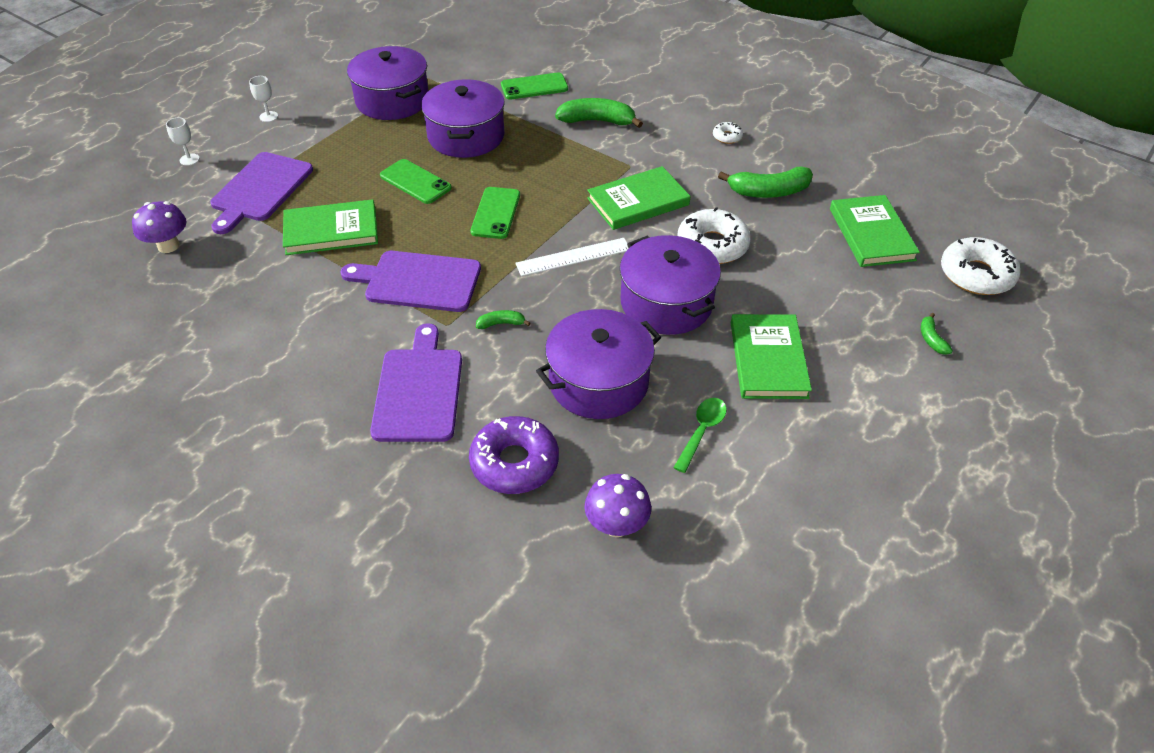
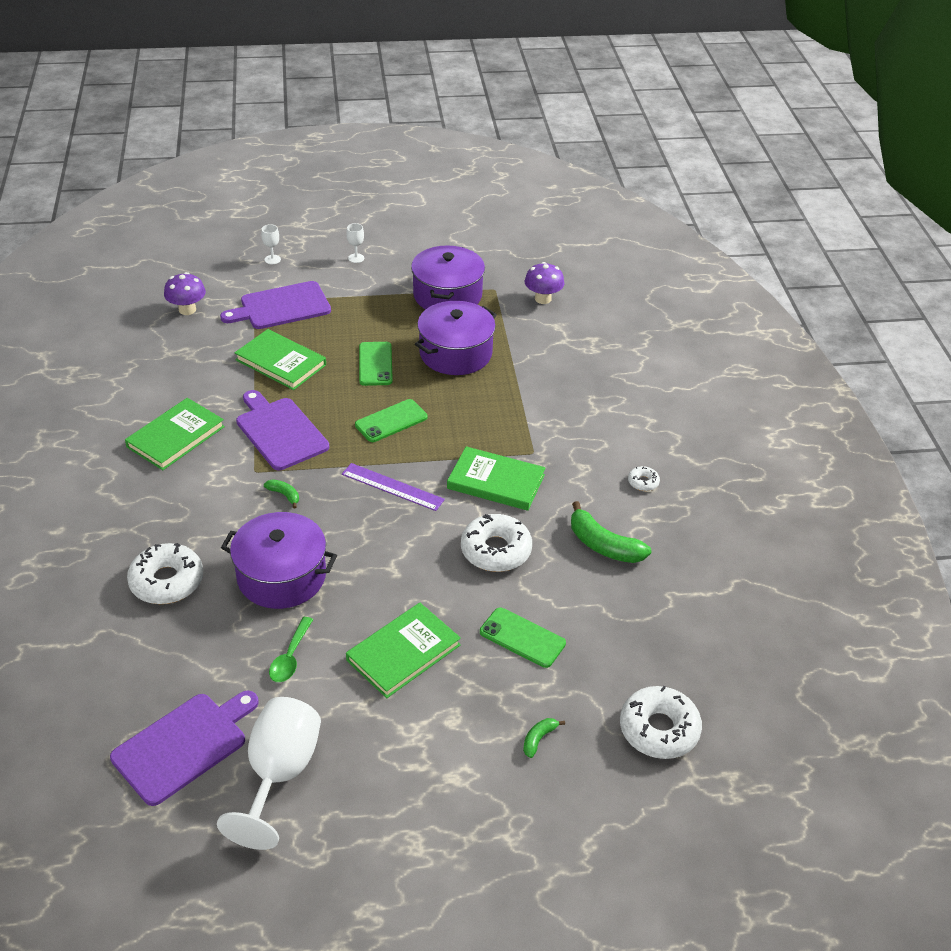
camera: 45 degrees right, 5 degrees down
(419, 390) = (183, 498): purple cutting board -> purple cutting board (184, 745)
(514, 463) = (167, 581): purple donut -> white donut
(534, 87) = (559, 347): green phone -> green phone (522, 638)
(573, 257) = (392, 487): white ruler -> purple ruler
(597, 121) = (563, 403): green banana -> none
(616, 525) = (162, 663): purple mushroom -> purple mushroom (543, 299)
(666, 303) = (401, 563): purple pot -> none
(702, 431) = (290, 657): green spoon -> green spoon turned 120 degrees clockwise
(832, 517) = (279, 774): none -> white goblet
(871, 234) = (628, 635): green book -> green book (175, 437)

